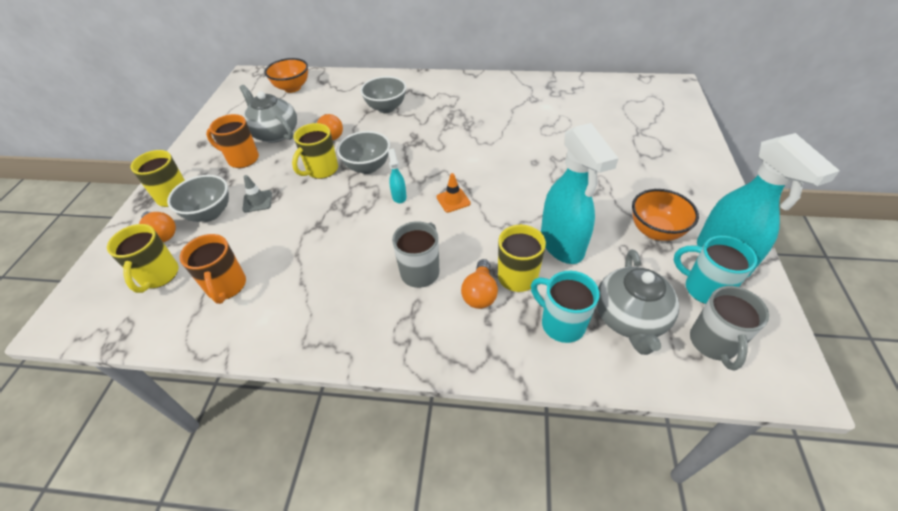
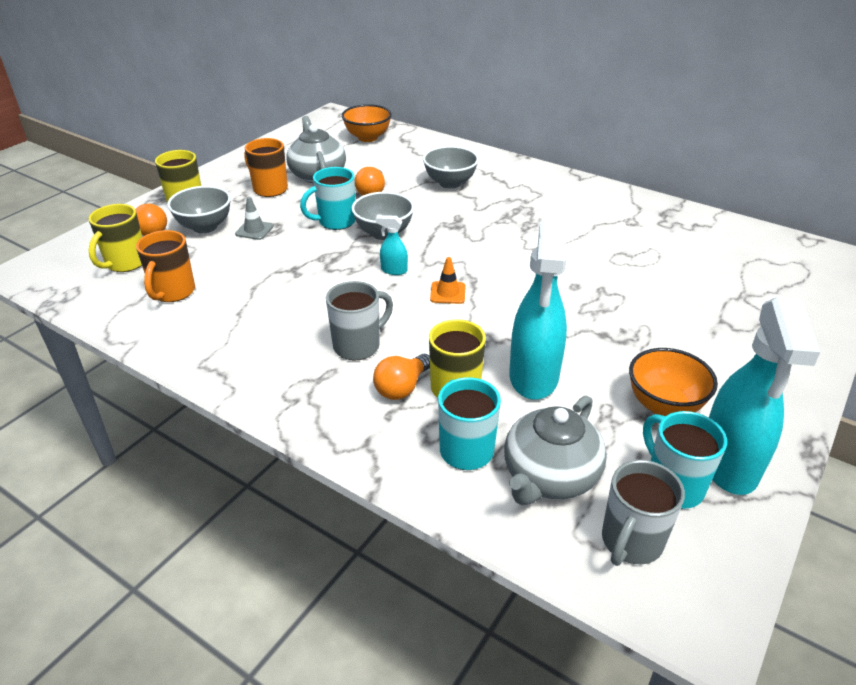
camera: 25 degrees right, 10 degrees down
(321, 170) = (335, 222): yellow mug -> turquoise mug
(399, 196) = (393, 270): turquoise spray bottle -> turquoise spray bottle turned 90 degrees counterclockwise

